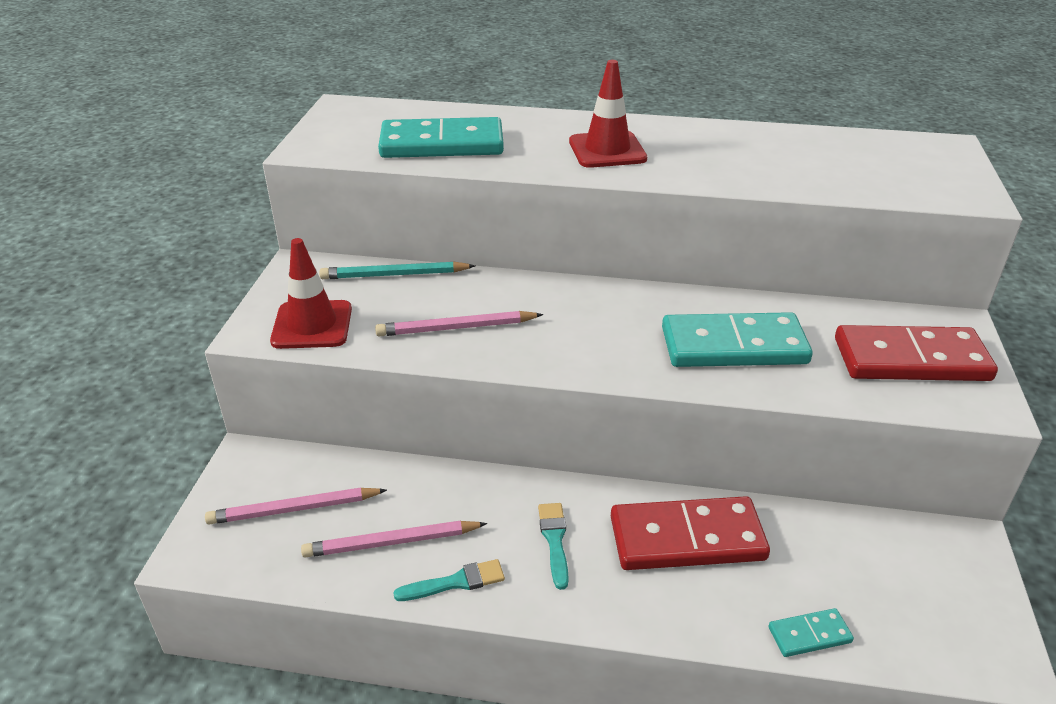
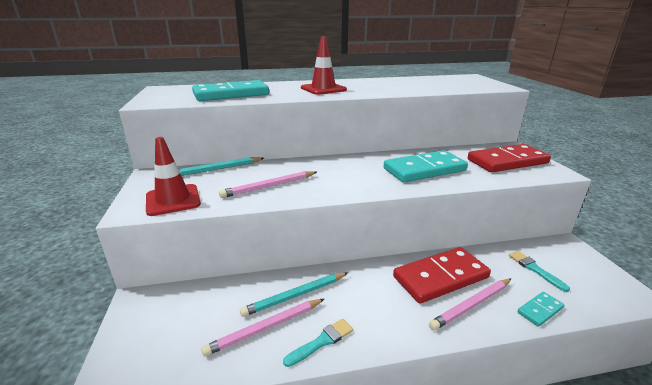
camera: 20 degrees left, 10 degrees down
(294, 509) = (185, 325): pink pencil -> pink pencil (471, 305)
(451, 507) = (295, 296): none -> turquoise pencil
(554, 540) = (369, 298): turquoise brush -> turquoise brush (534, 269)

